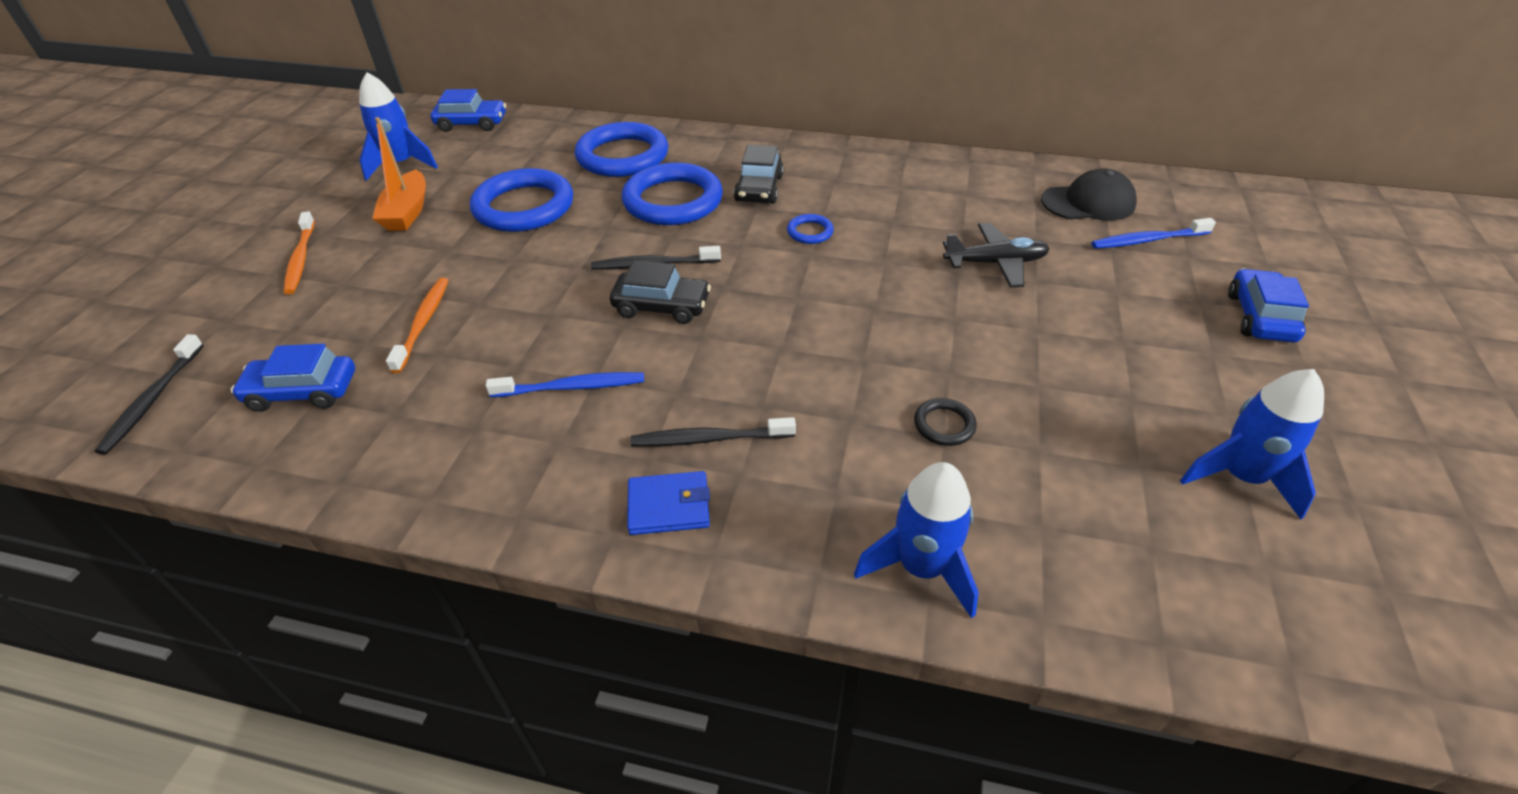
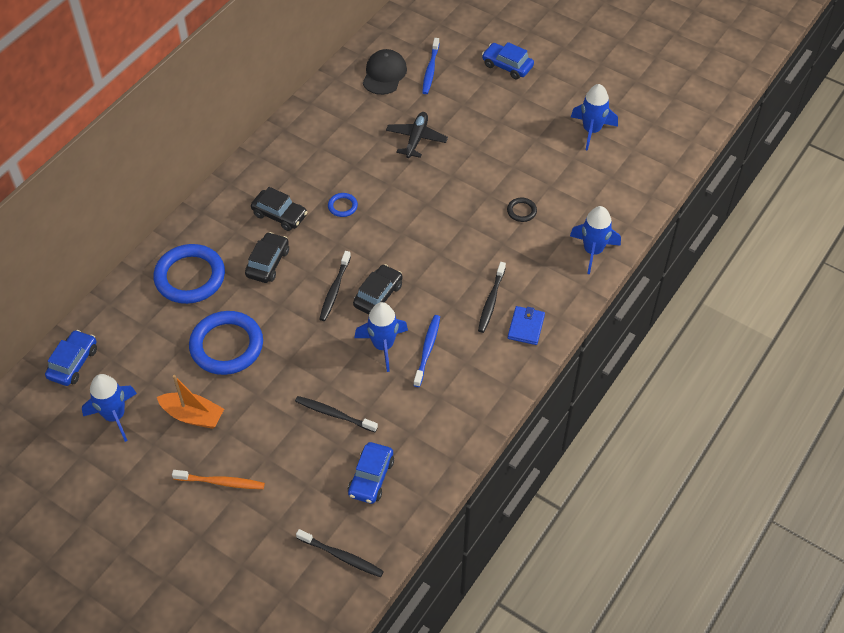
camera: 70 degrees left, 10 degrees up
(423, 323) = (334, 414): orange toothbrush -> black toothbrush
(565, 337) = (383, 346): none -> blue rocket
(673, 201) = (268, 263): blue ring -> black car

